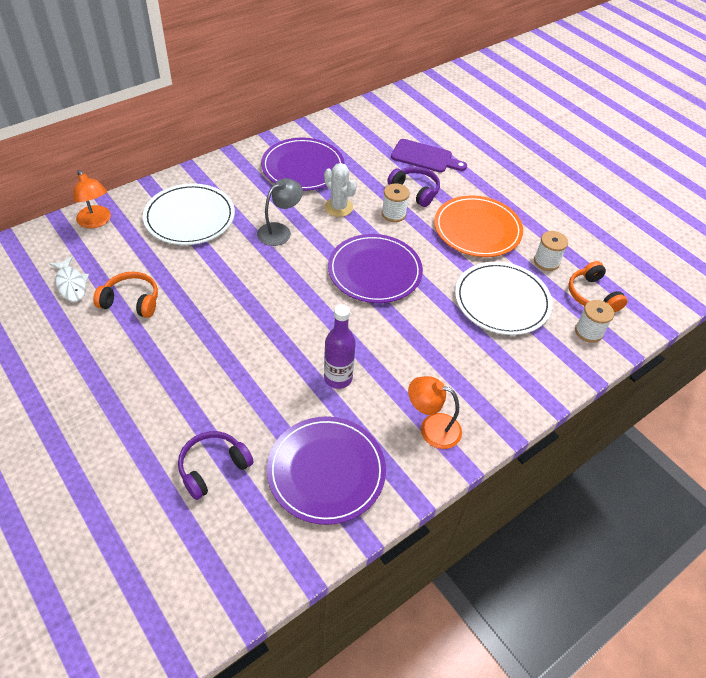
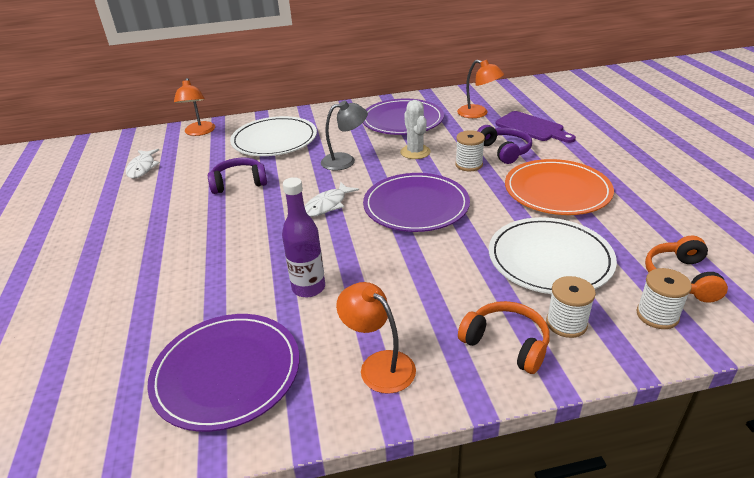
camera: 30 degrees right, 15 degrees down
(131, 301) = (176, 187): orange headphones -> orange headphones (506, 343)
(213, 467) = (122, 334): purple headphones -> purple headphones (239, 183)
(297, 288) = (327, 205): none -> white fish
(369, 146) = (478, 113): none -> orange lamp
(546, 262) = (631, 233): white spool -> white spool (566, 323)

